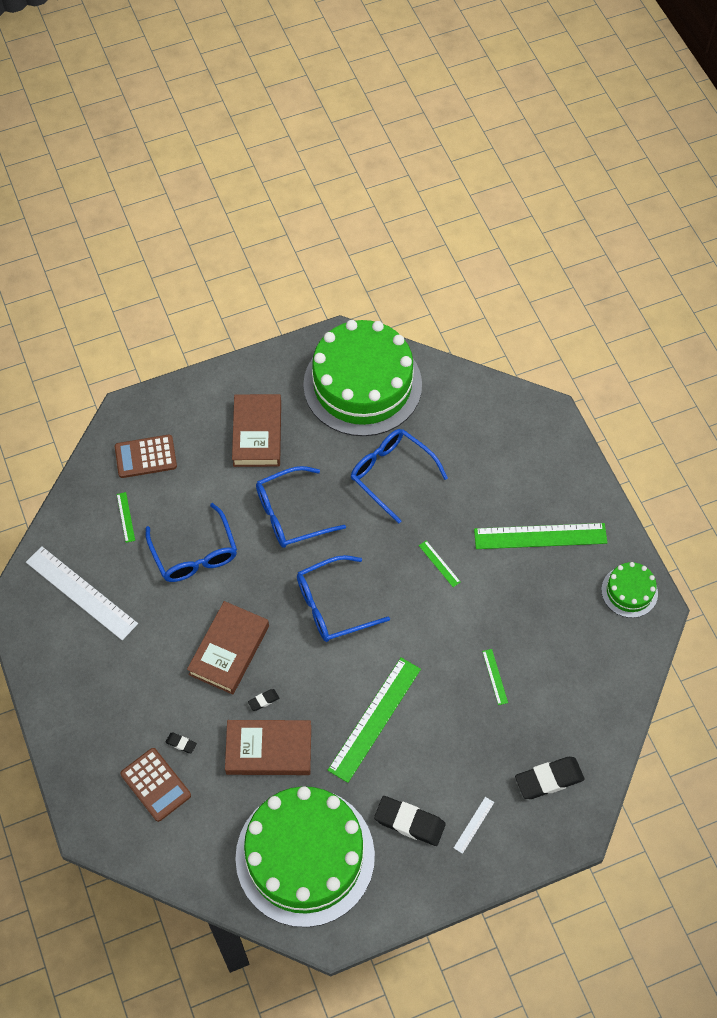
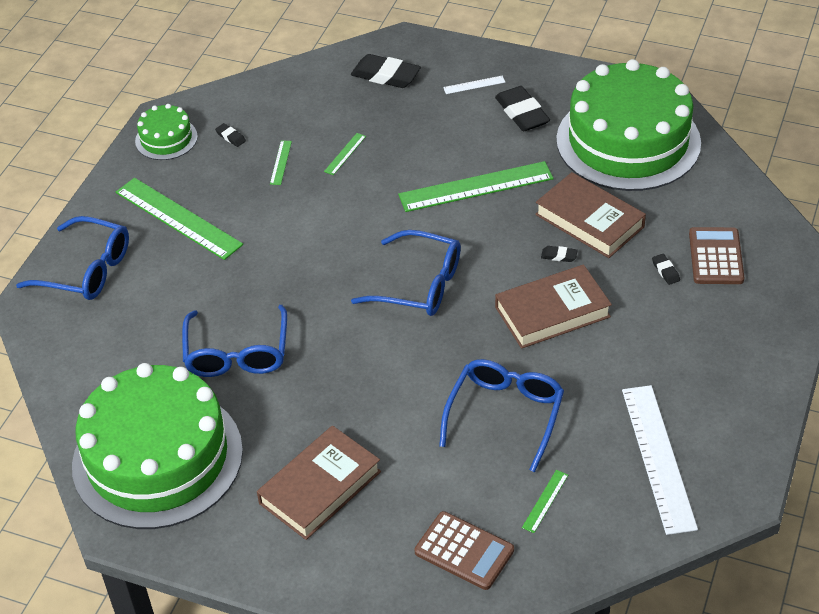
camera: 135 degrees left, 15 degrees down
(291, 514) = (373, 385): blue glasses -> blue glasses (87, 270)
(439, 563) = (288, 255): green ruler -> green ruler (281, 162)
(589, 628) = (230, 137): none -> black eraser

